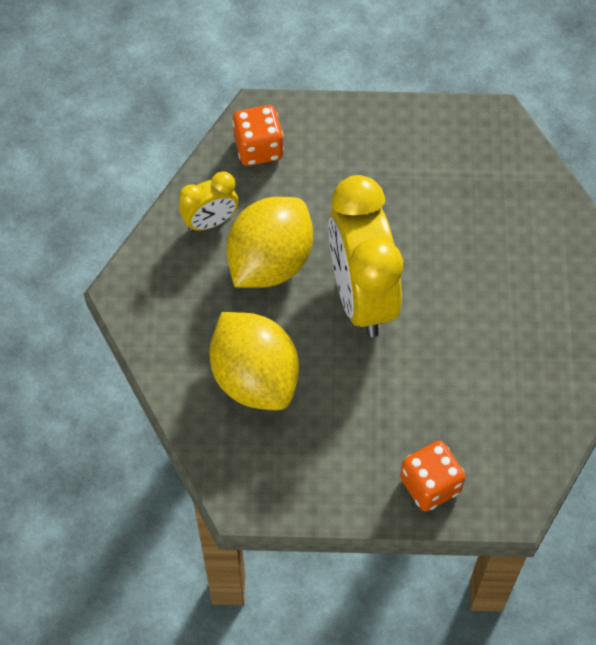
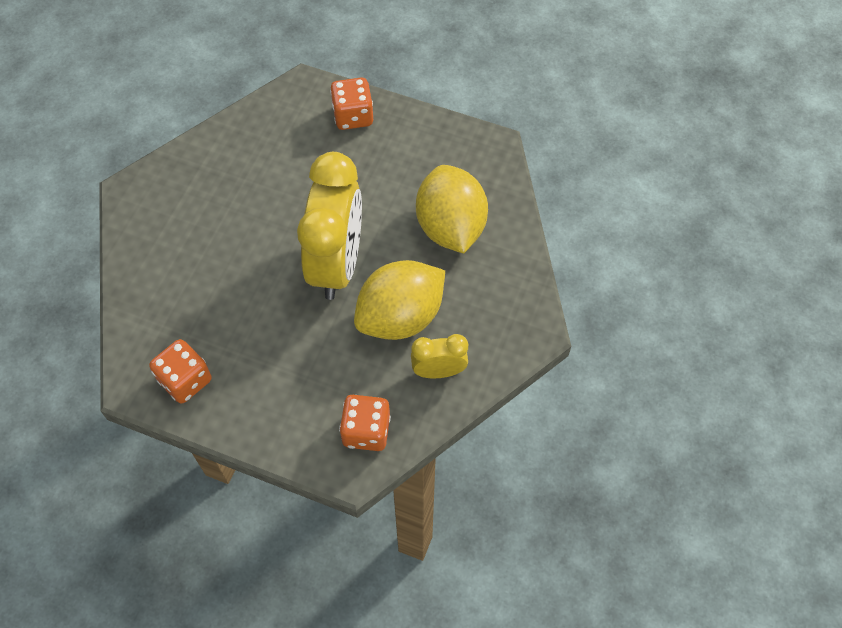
camera: 160 degrees left, 0 degrees up
(450, 138) = (185, 380): none -> orange dice

